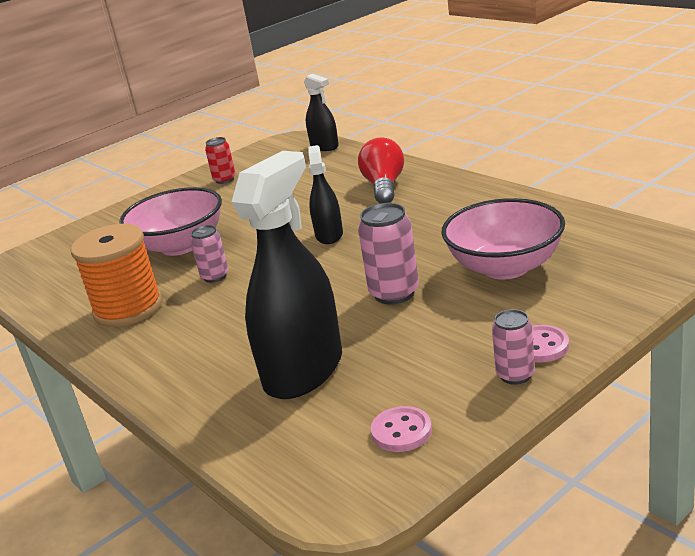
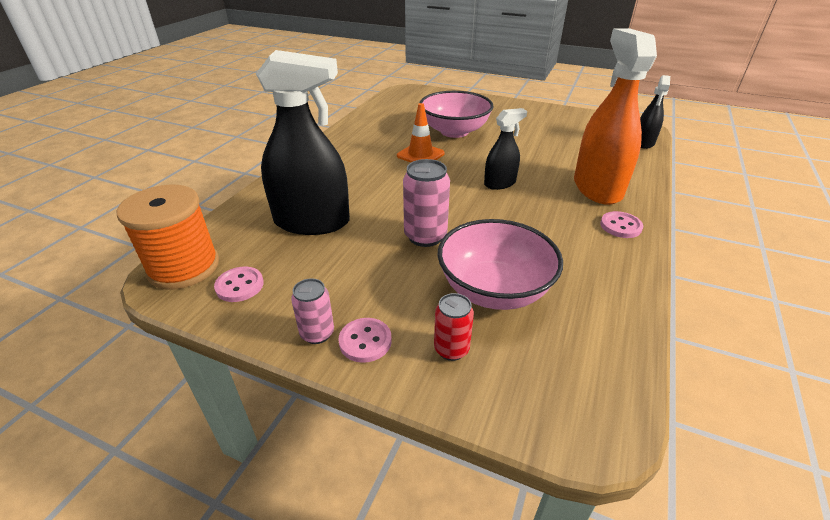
camera: 60 degrees right, 10 degrees up
(128, 308) = (372, 138): orange spool -> orange spool (184, 267)
(215, 276) = (420, 155): pink can -> orange traffic cone
(224, 179) = (555, 119): red can -> red can (451, 349)
(384, 186) = (597, 188): red light bulb -> orange spray bottle
(453, 190) = (620, 226): none -> pink button

